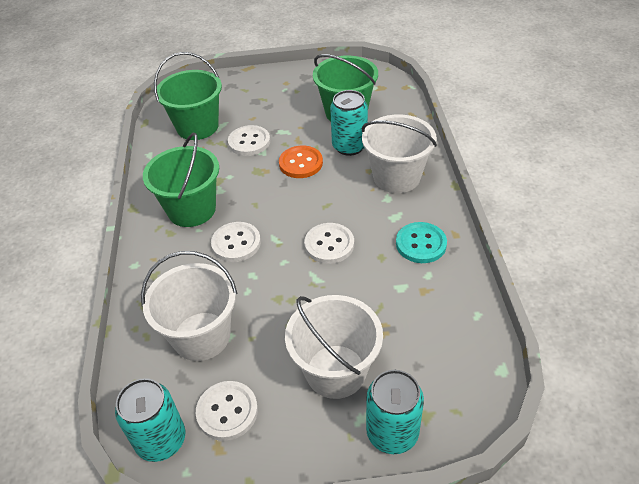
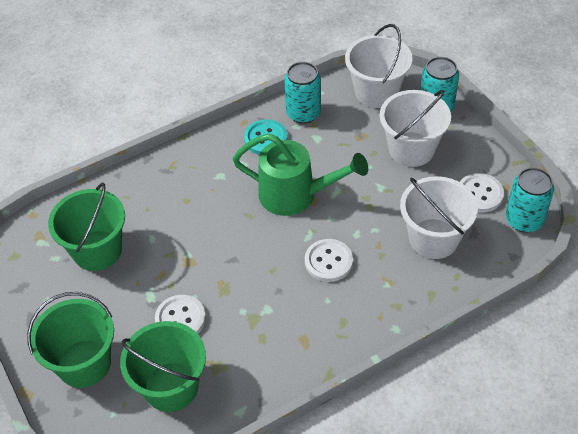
camera: 115 degrees left, 5 degrees up
(191, 209) = (305, 319): green bucket -> green bucket (84, 363)
(301, 163) = (198, 257): orange button -> none
(329, 244) = (296, 195): white button -> green watering can
(349, 146) = (156, 227): turquoise can -> turquoise can (303, 113)
(396, 177) = (188, 177): white bucket -> white bucket (376, 92)

